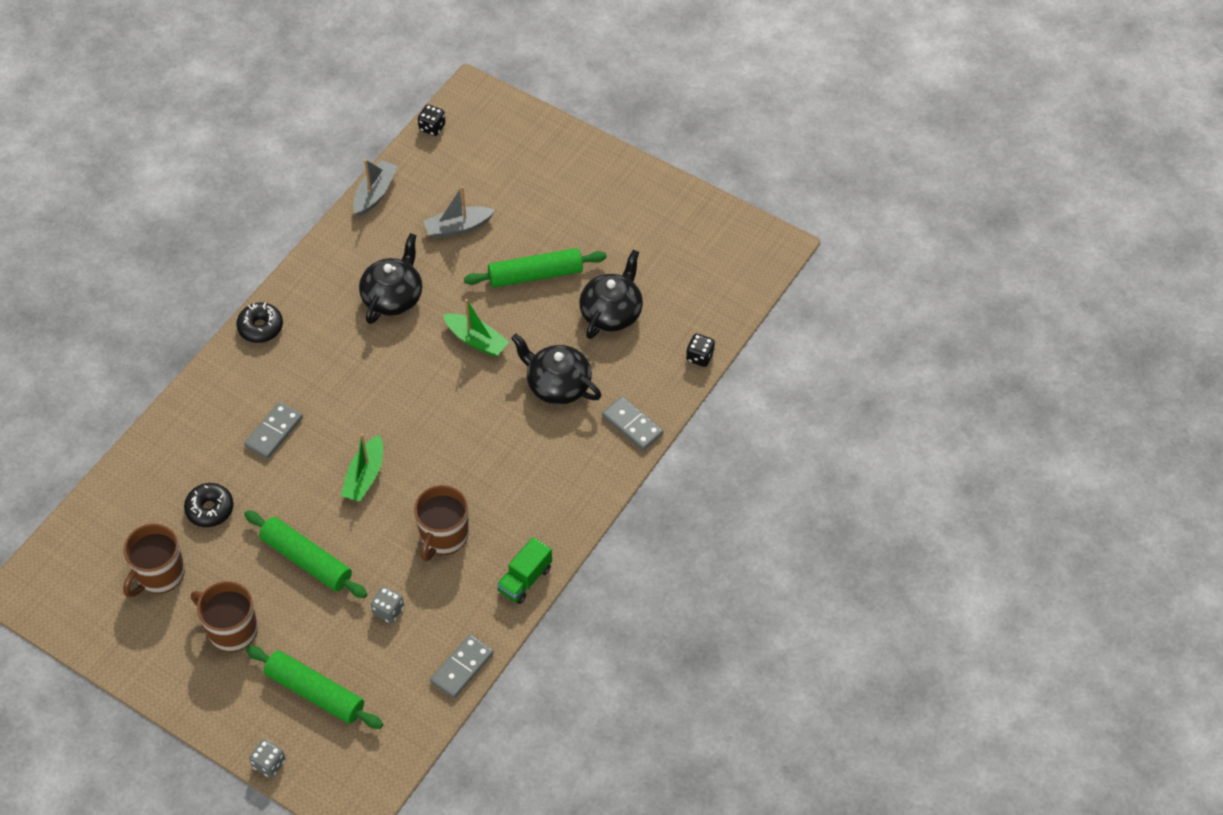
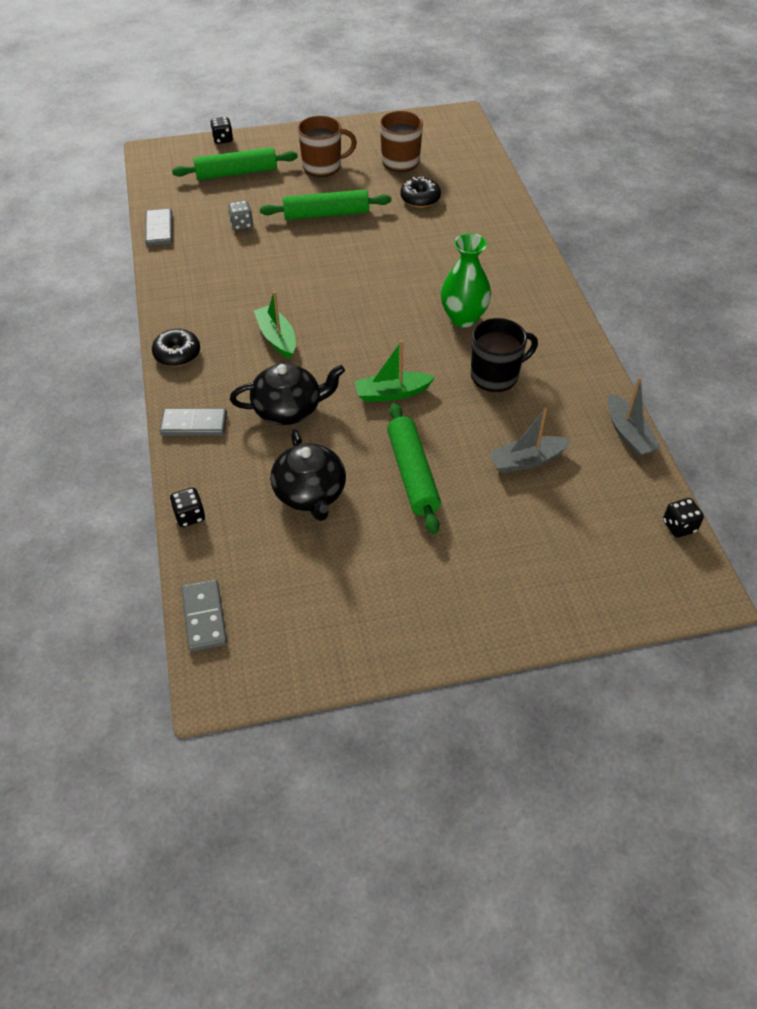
camera: 135 degrees right, 5 degrees down
(260, 327) = (550, 294): black donut -> black donut (177, 354)
(269, 763) = (223, 139): grey dice -> black dice
(274, 432) = (445, 252): grey domino -> grey domino (204, 617)
(348, 359) = (463, 318): none -> green vase
(365, 476) = (351, 269): green boat -> green boat (277, 338)
(393, 297) = (495, 375): black teapot -> black mug
(444, 536) = (255, 275): brown mug -> none
(458, 227) = (527, 461): grey boat -> grey boat turned 135 degrees counterclockwise
(525, 579) = (169, 289): green truck -> none
(535, 275) = (412, 474): green rolling pin -> green rolling pin turned 45 degrees counterclockwise

